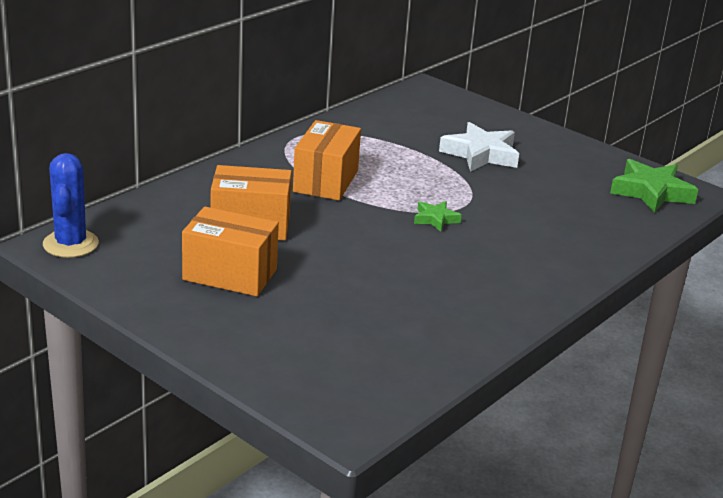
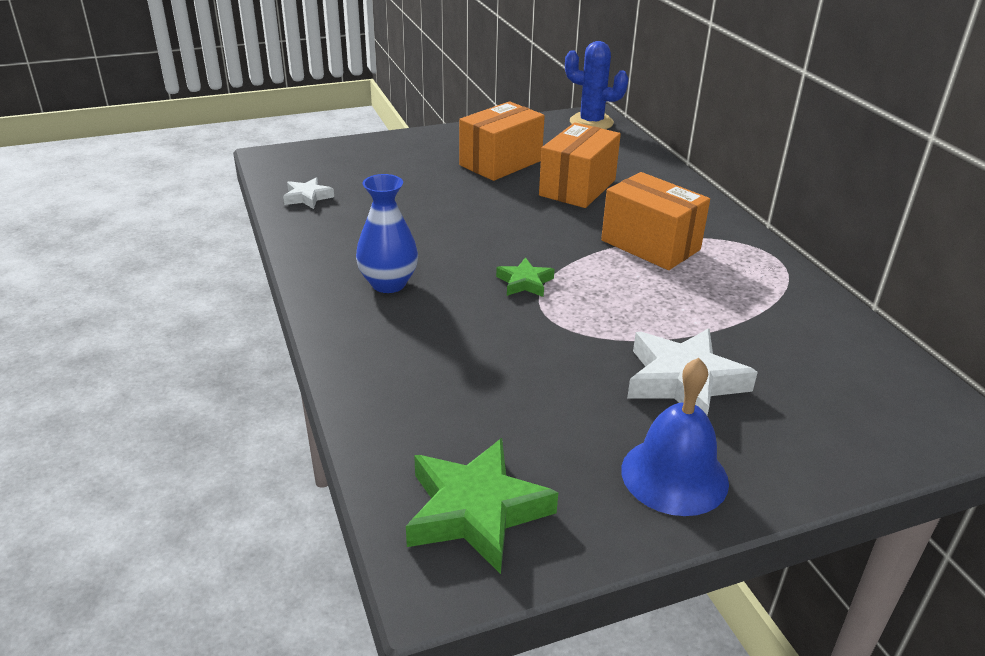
camera: 120 degrees right, 5 degrees up
(415, 363) = (307, 197): none -> white star
(502, 272) = (388, 284): none -> blue vase
(560, 149) = (674, 475): none -> blue bell

